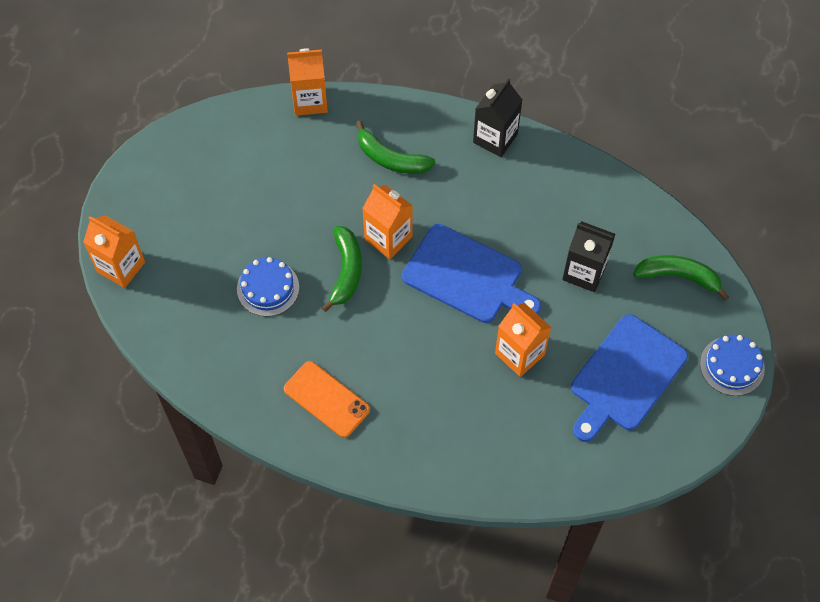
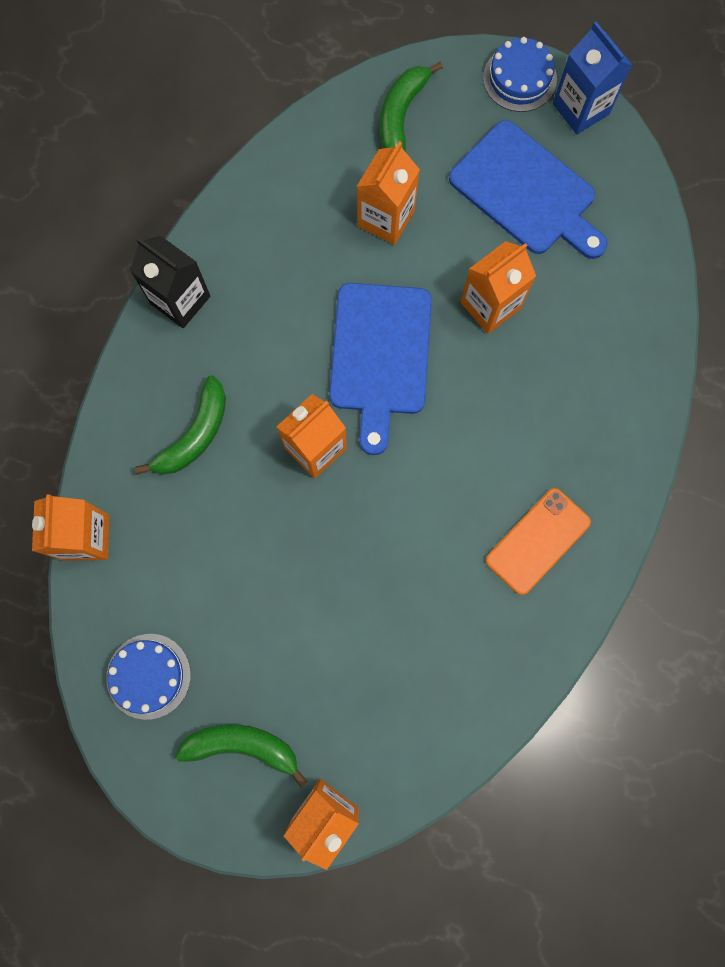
camera: 85 degrees left, 15 degrees up
(268, 288) = (375, 609): blue cake -> blue cake (148, 676)
(346, 271) = (359, 505): green banana -> green banana (242, 746)
(467, 276) = (380, 356): blue cutting board -> blue cutting board turned 150 degrees clockwise
(584, 272) = (386, 218): black carton -> orange carton
(712, 416) = (580, 109): none -> blue carton

